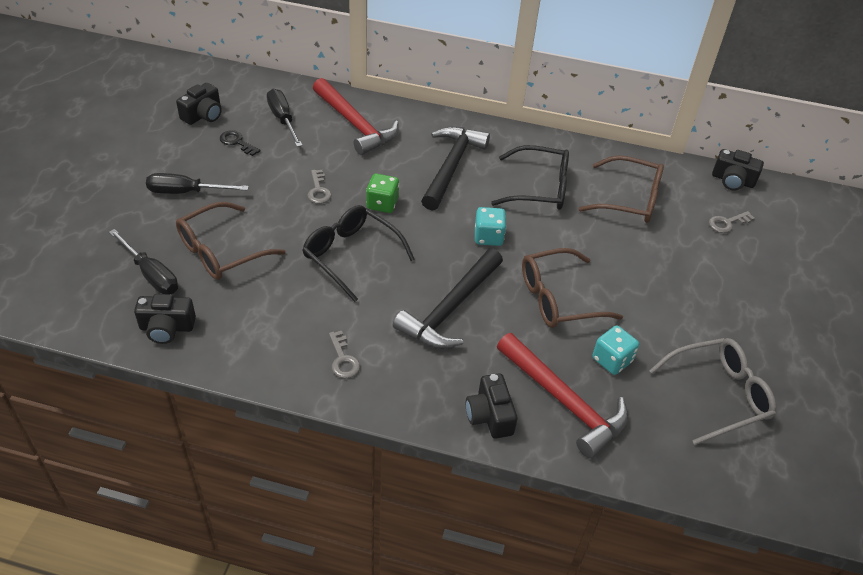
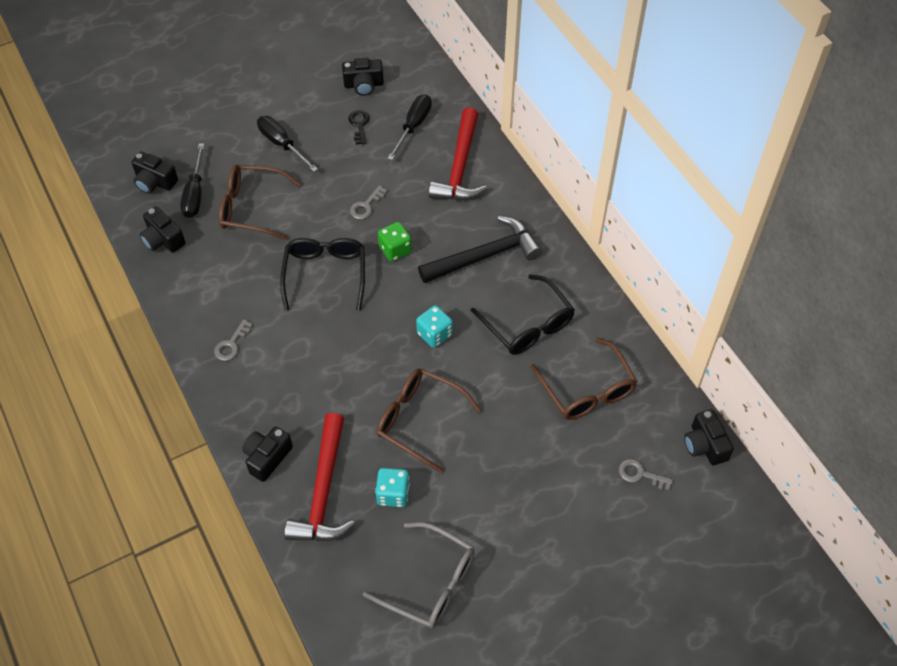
camera: 50 degrees right, 10 degrees up
(96, 290) = (155, 182): none -> black camera
(451, 309) = (338, 366): black hammer -> none

